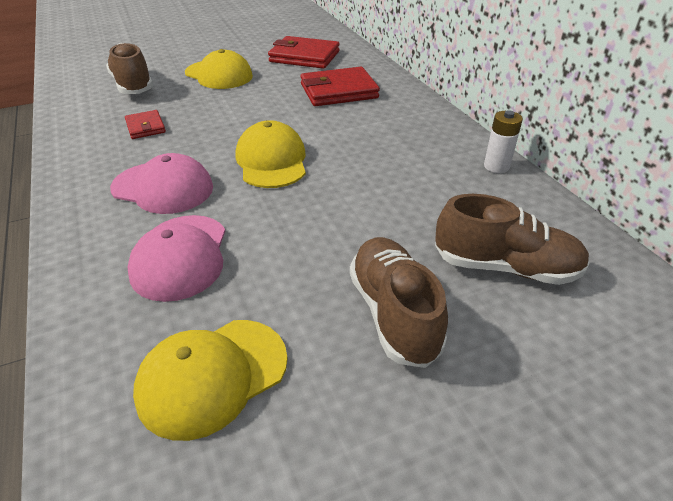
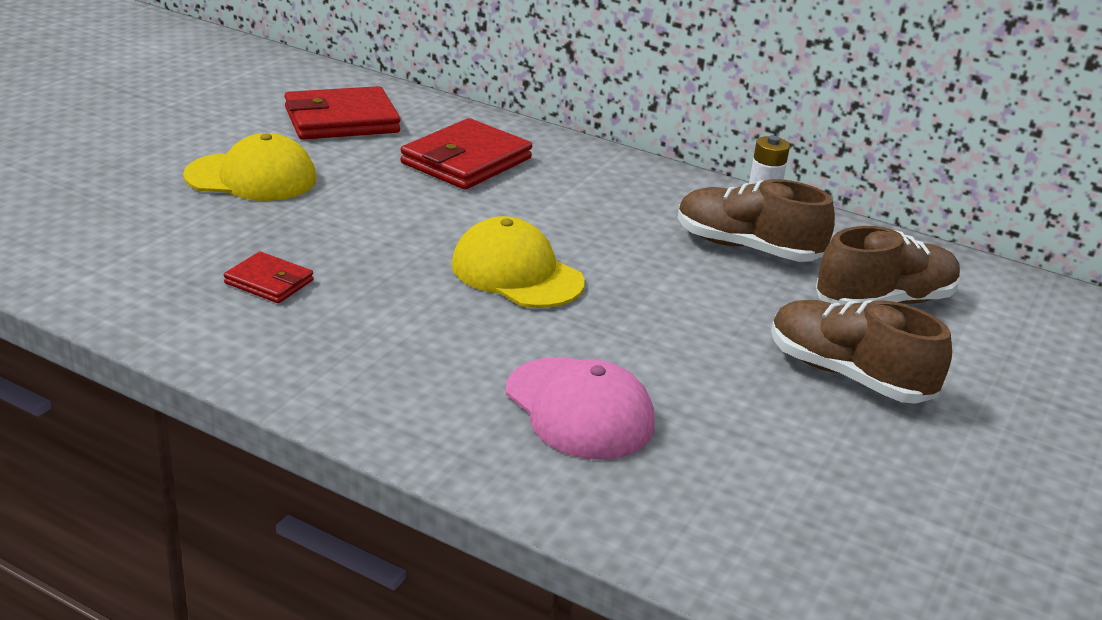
camera: 40 degrees left, 10 degrees down
(133, 85) = (132, 228): brown shoe -> brown shoe (747, 248)
(163, 188) = (432, 347): pink cap -> none
(212, 376) = (774, 488): yellow cap -> none

